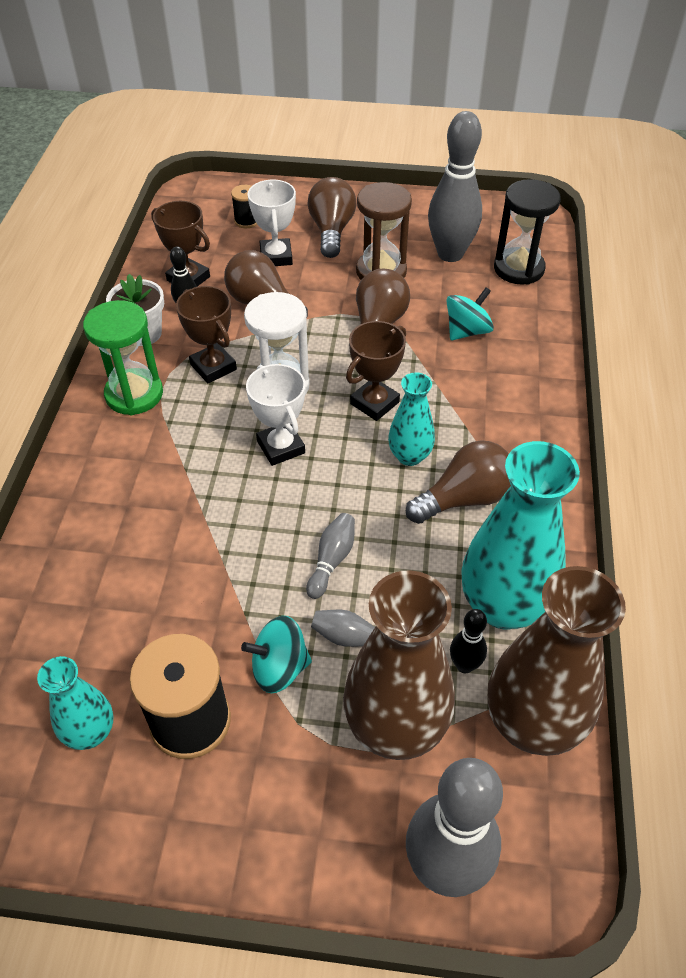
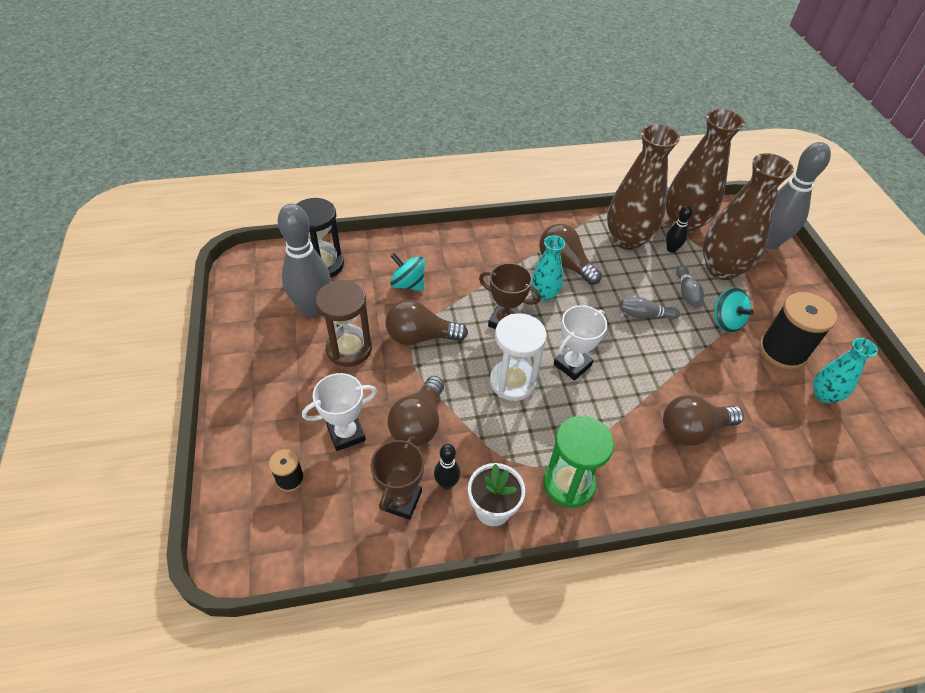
camera: 110 degrees left, 0 degrees up
(213, 367) = (512, 435): brown trophy -> none
(331, 231) = (294, 399): brown light bulb -> brown light bulb (692, 430)
(503, 606) = (627, 239): turquoise vase -> brown vase

